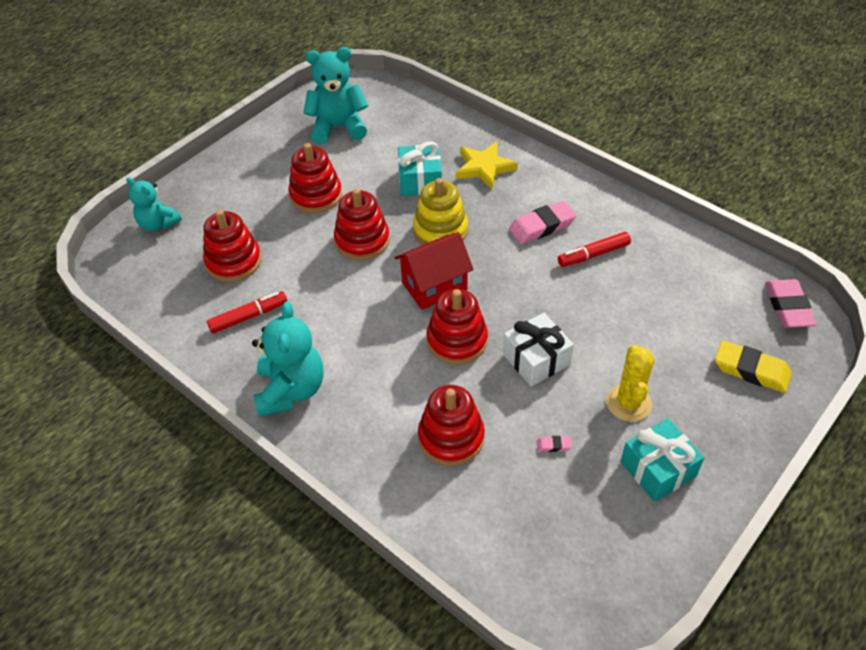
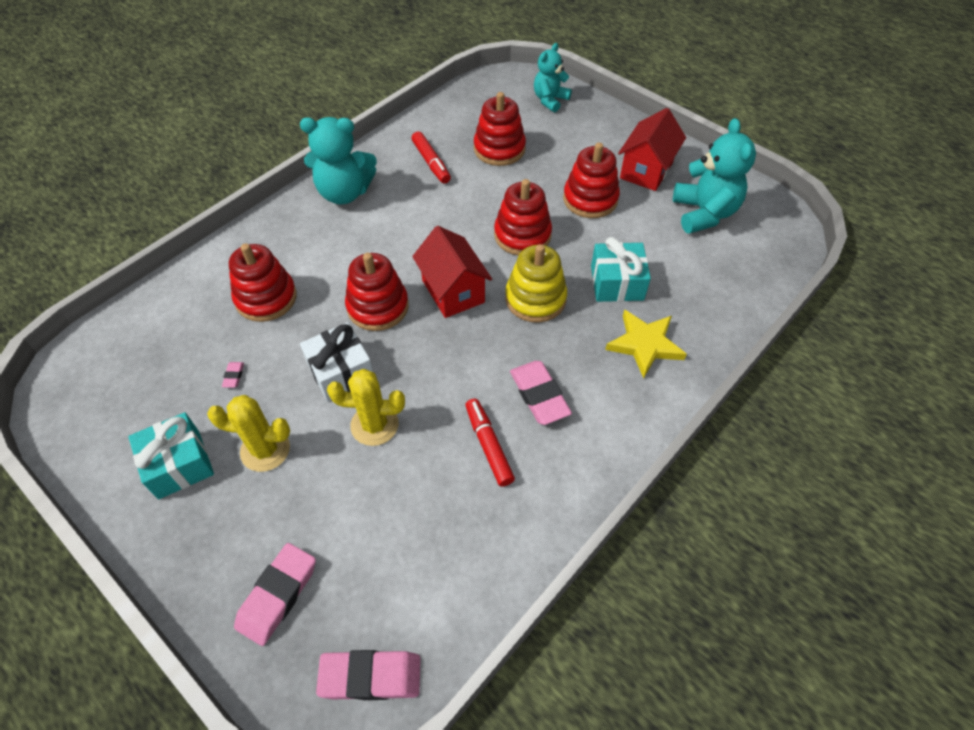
camera: 90 degrees right, 5 degrees up
(279, 158) = (646, 170): none -> red house
(588, 328) = (374, 425): none -> yellow cactus
(751, 370) = (277, 595): yellow eraser -> pink eraser

